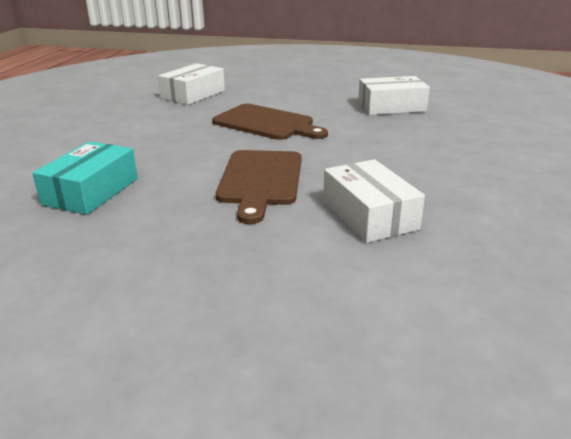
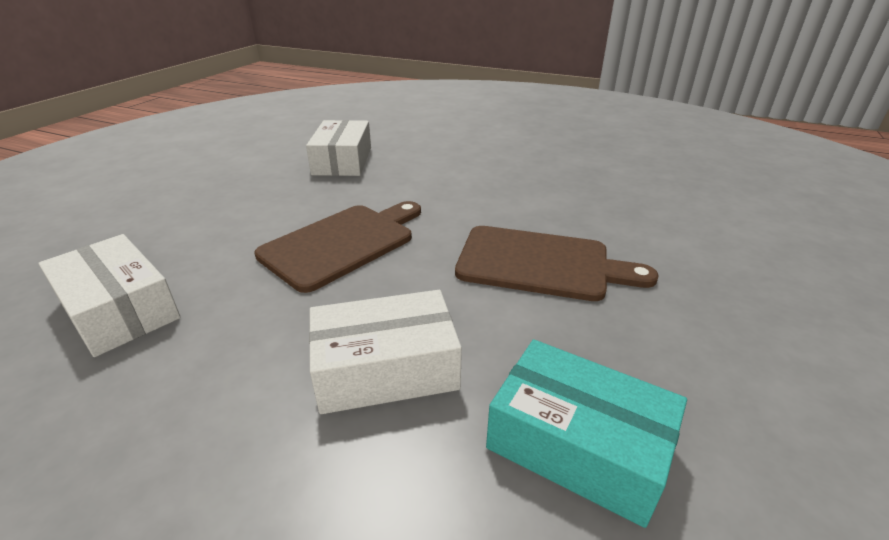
camera: 80 degrees left, 5 degrees up
(369, 215) = (621, 212): white box -> white box (385, 368)

